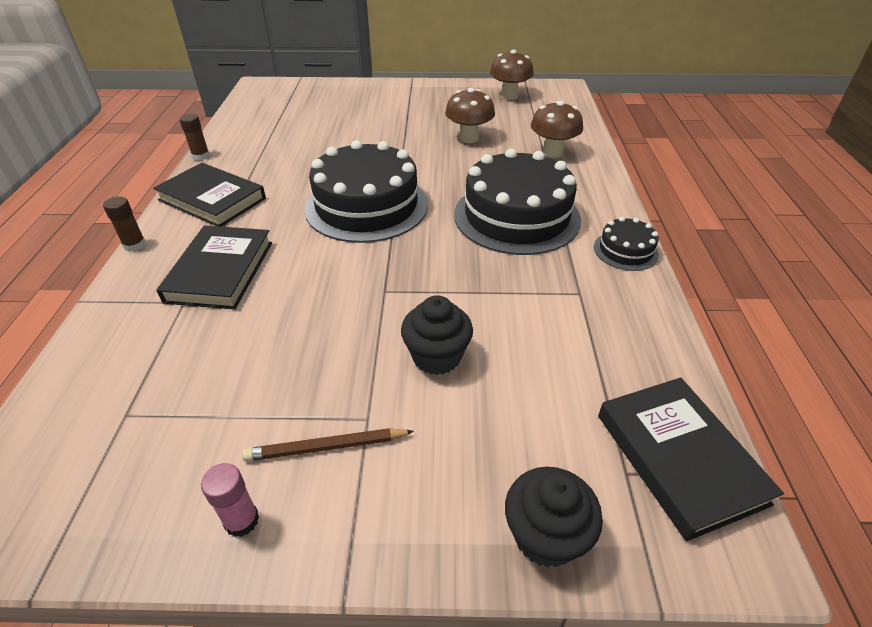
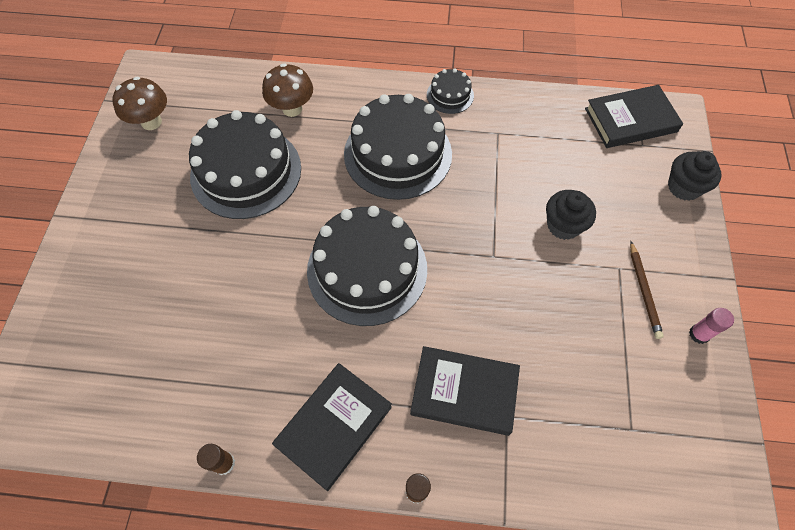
camera: 85 degrees left, 20 degrees up
(469, 138) = (246, 172): brown mushroom -> black cake

